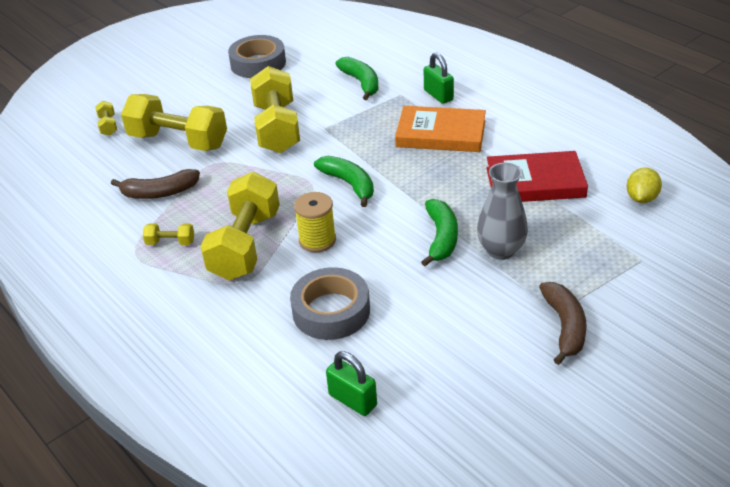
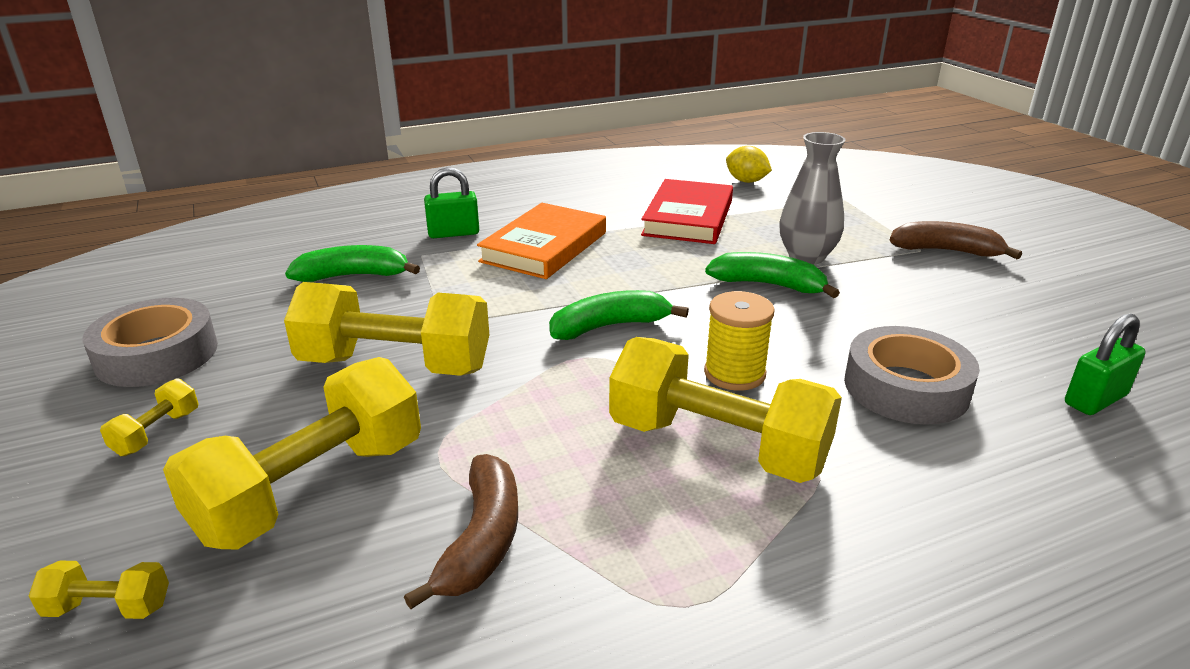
camera: 75 degrees left, 10 degrees down
(170, 242) = (668, 542): yellow dumbbell -> yellow dumbbell (157, 433)

